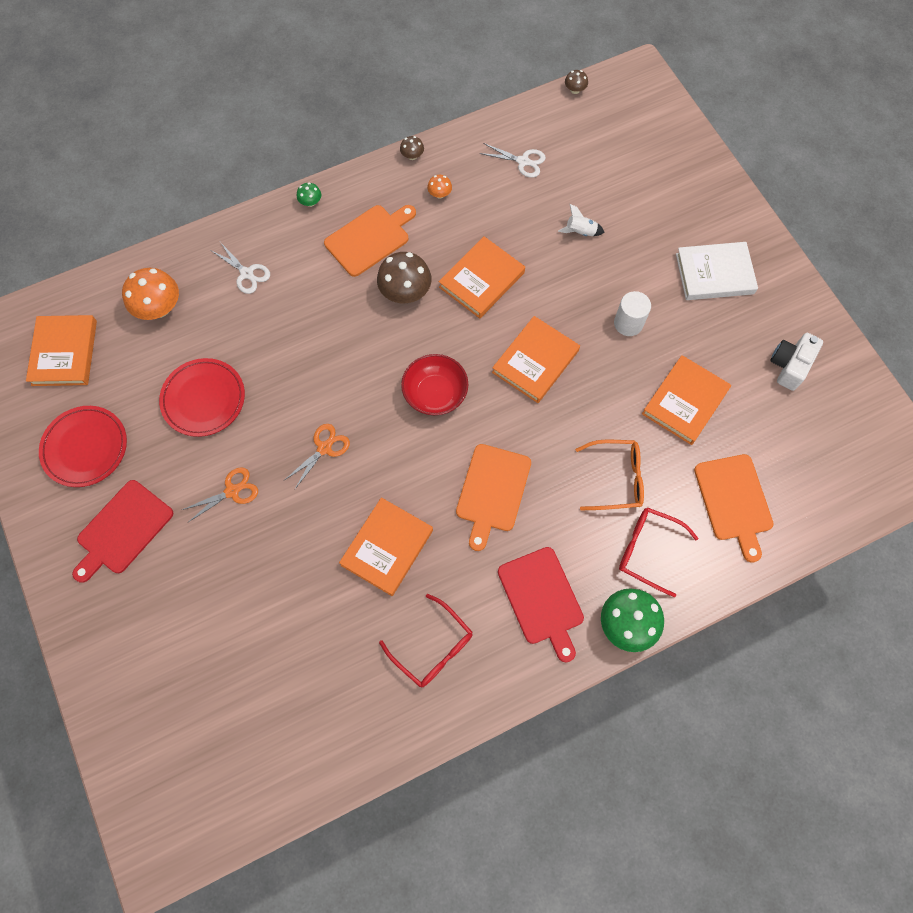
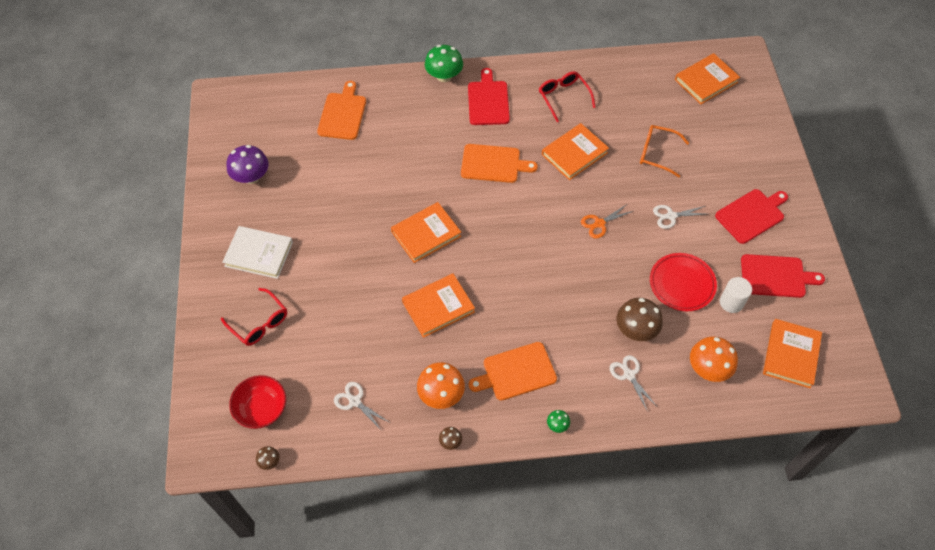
camera: 160 degrees left, 10 degrees down
(85, 448) = (776, 276): red plate -> red cutting board
(232, 491) = (671, 216): orange scissors -> white scissors
(405, 292) = (502, 316): brown mushroom -> brown mushroom (636, 329)
(435, 394) = (508, 235): red bowl -> red bowl (262, 409)
(439, 194) = (441, 394): orange mushroom -> orange mushroom, size x2.08
(492, 491) = (493, 164): orange cutting board -> orange cutting board turned 60 degrees clockwise
(580, 232) = (340, 320): white rocket -> none
(615, 478) = (409, 147): orange glasses -> orange glasses (657, 153)
(628, 323) = (344, 239): white cylinder -> white cylinder (731, 302)
(649, 550) = (410, 105): red glasses -> red glasses (259, 322)
(684, 401) = (337, 177): orange book -> orange book (706, 81)
(789, 366) = (251, 177): white camera -> purple mushroom

